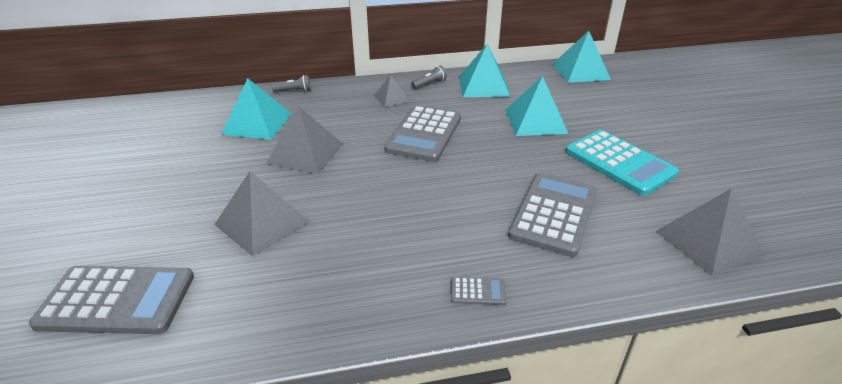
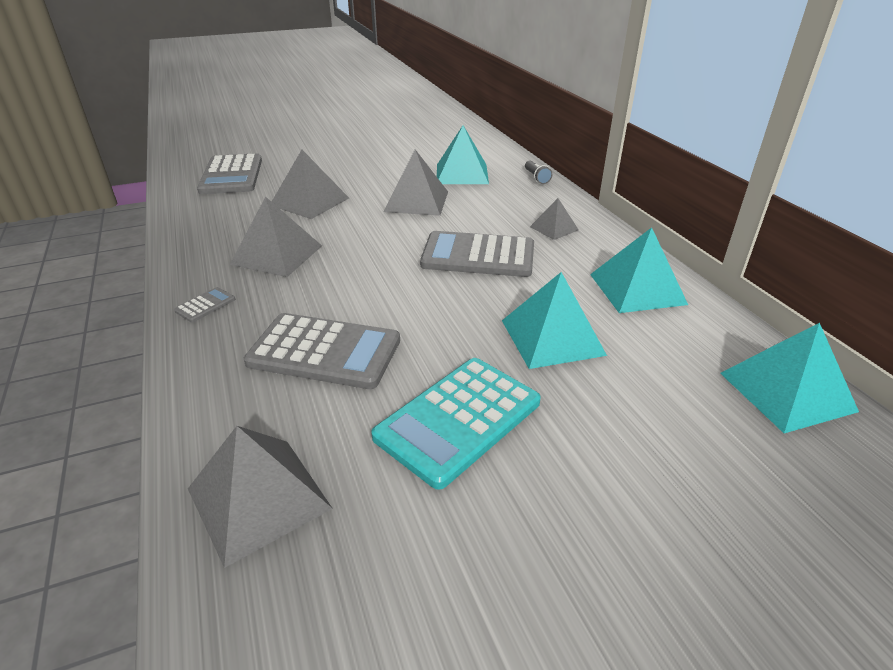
camera: 80 degrees right, 0 degrees up
(385, 245) = (277, 255): none -> grey pyramid
(429, 84) = (611, 248): grey flashlight -> none
(477, 291) = (205, 305): grey calculator -> grey calculator turned 135 degrees counterclockwise

